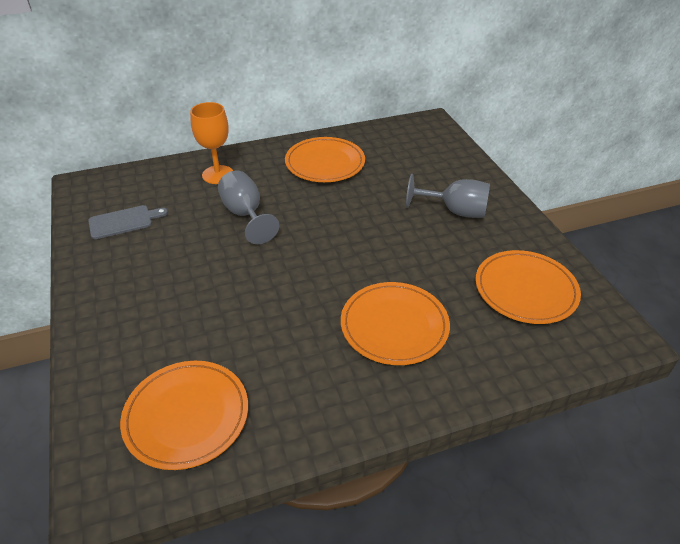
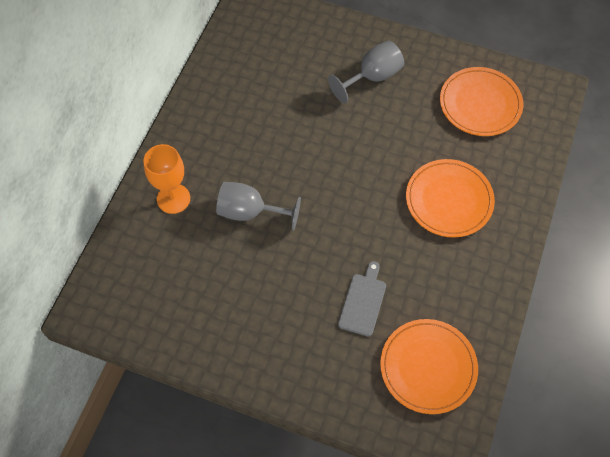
camera: 50 degrees left, 20 degrees up
(123, 221) = (176, 304): grey cutting board -> grey cutting board (363, 302)
(325, 163) = (233, 113): orange plate -> none

